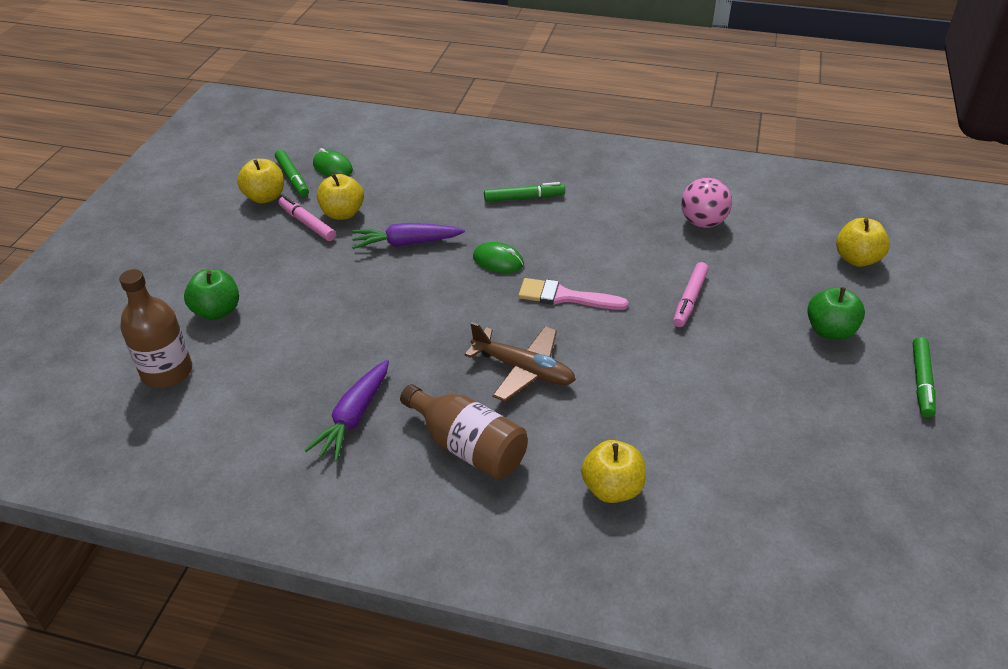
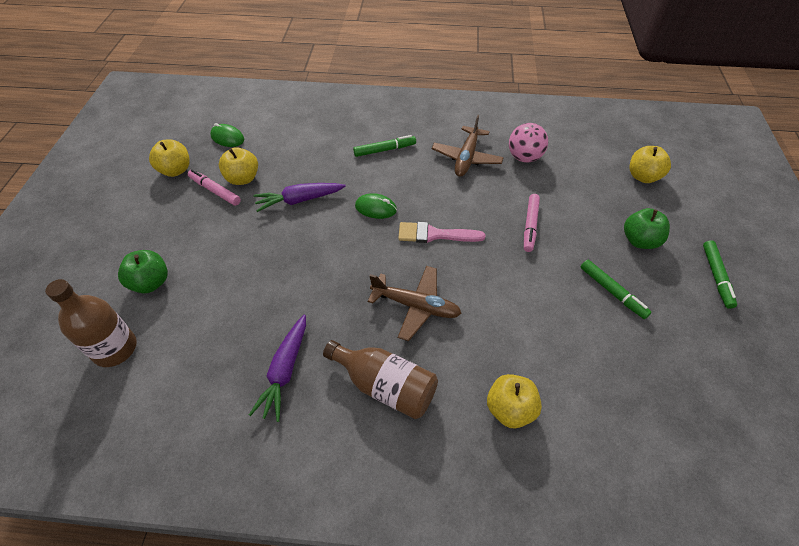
camera: 10 degrees left, 10 degrees up
(292, 178) = (196, 150): green marker -> green marker (612, 292)
(626, 216) = (466, 158): none -> brown plane

